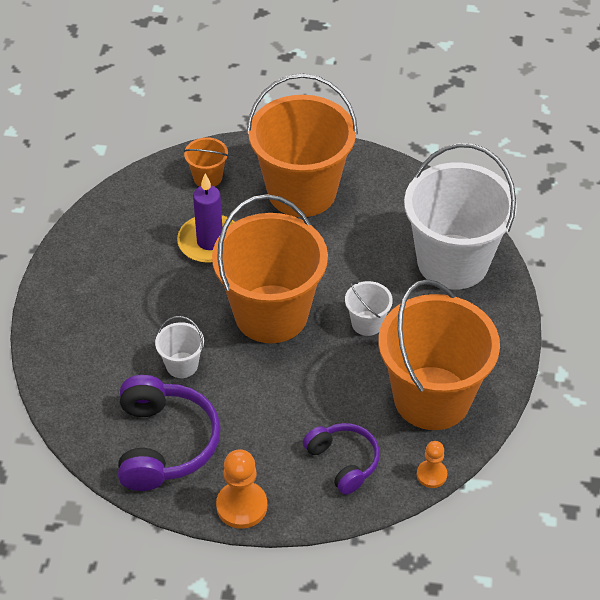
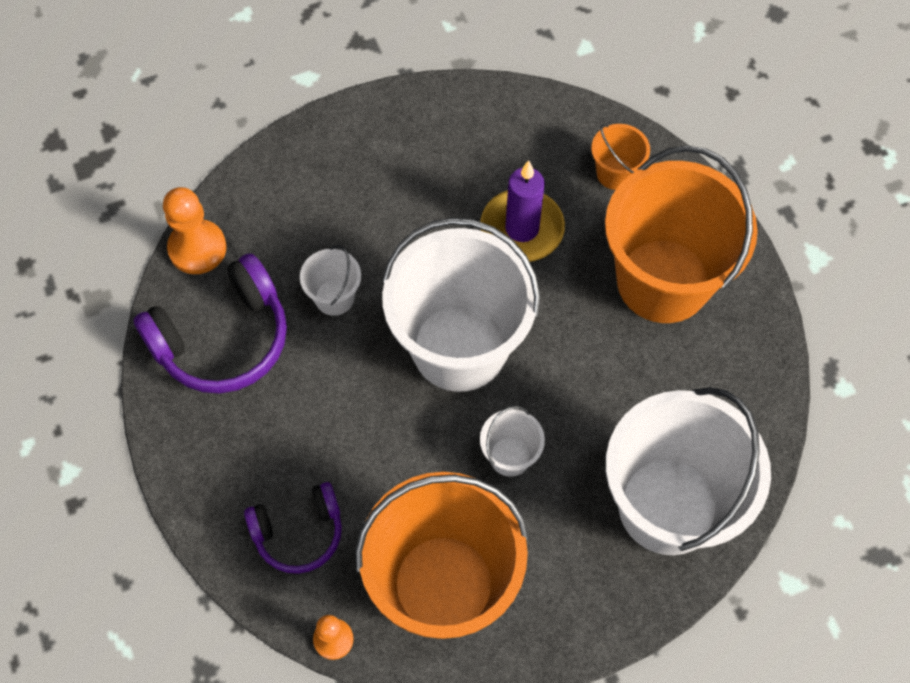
camera: 60 degrees right, 15 degrees up
(241, 506) = (184, 458): orange pawn -> orange pawn (197, 248)
(271, 314) = (459, 347): orange bucket -> white bucket
(343, 461) = (299, 533): purple headphones -> purple headphones turned 45 degrees clockwise

